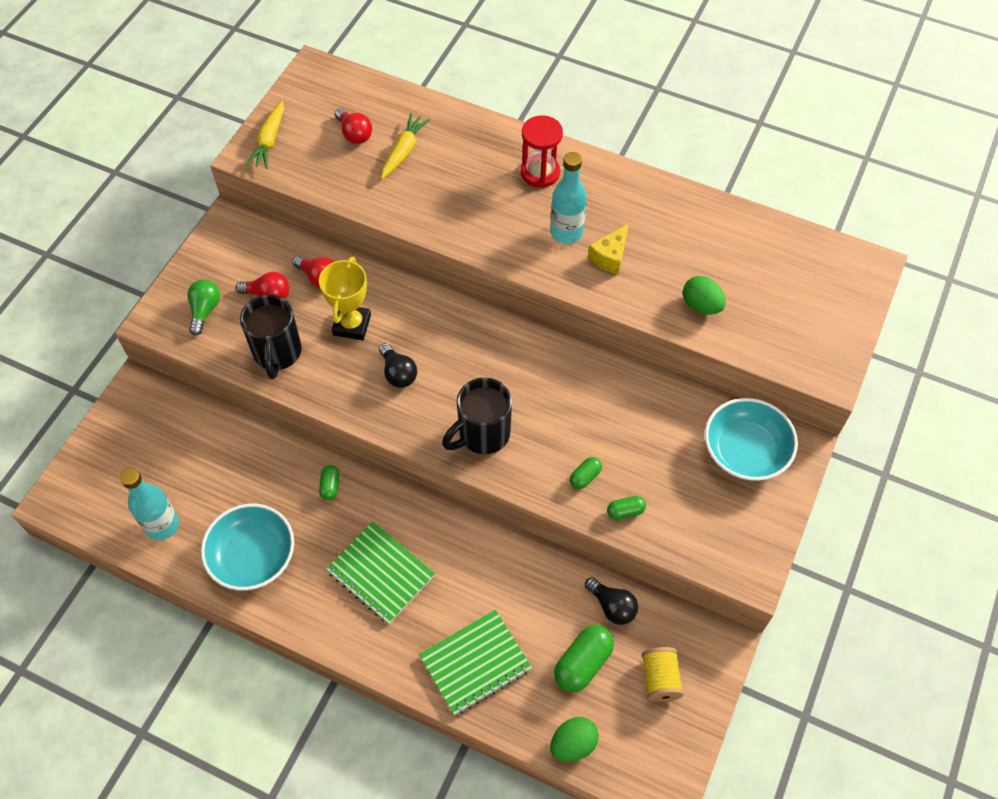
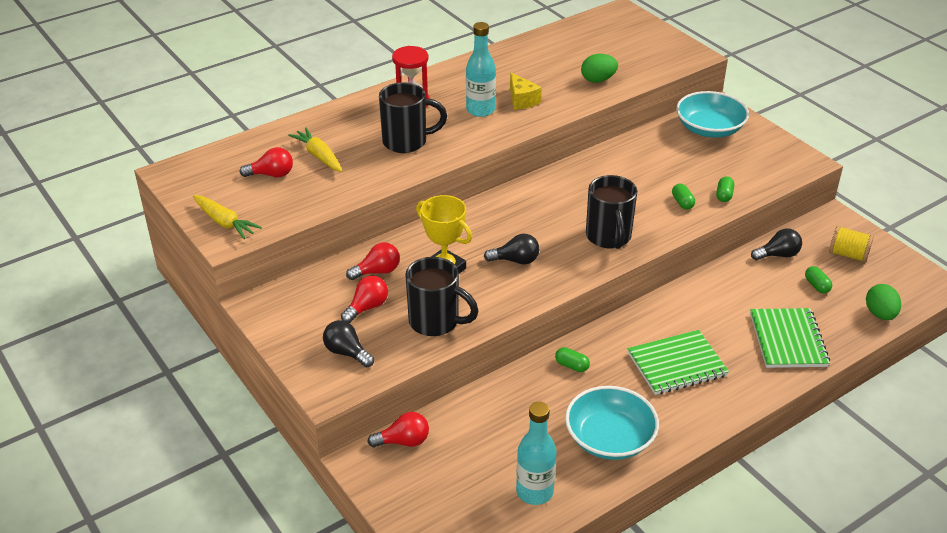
camera: 60 degrees left, 20 degrees down
(173, 404) = (403, 441): none -> red light bulb
(205, 310) = (347, 352): green light bulb -> black light bulb
(470, 202) = (406, 142): none -> black mug
(583, 663) = (816, 286): green capsule -> green capsule, size x0.54

